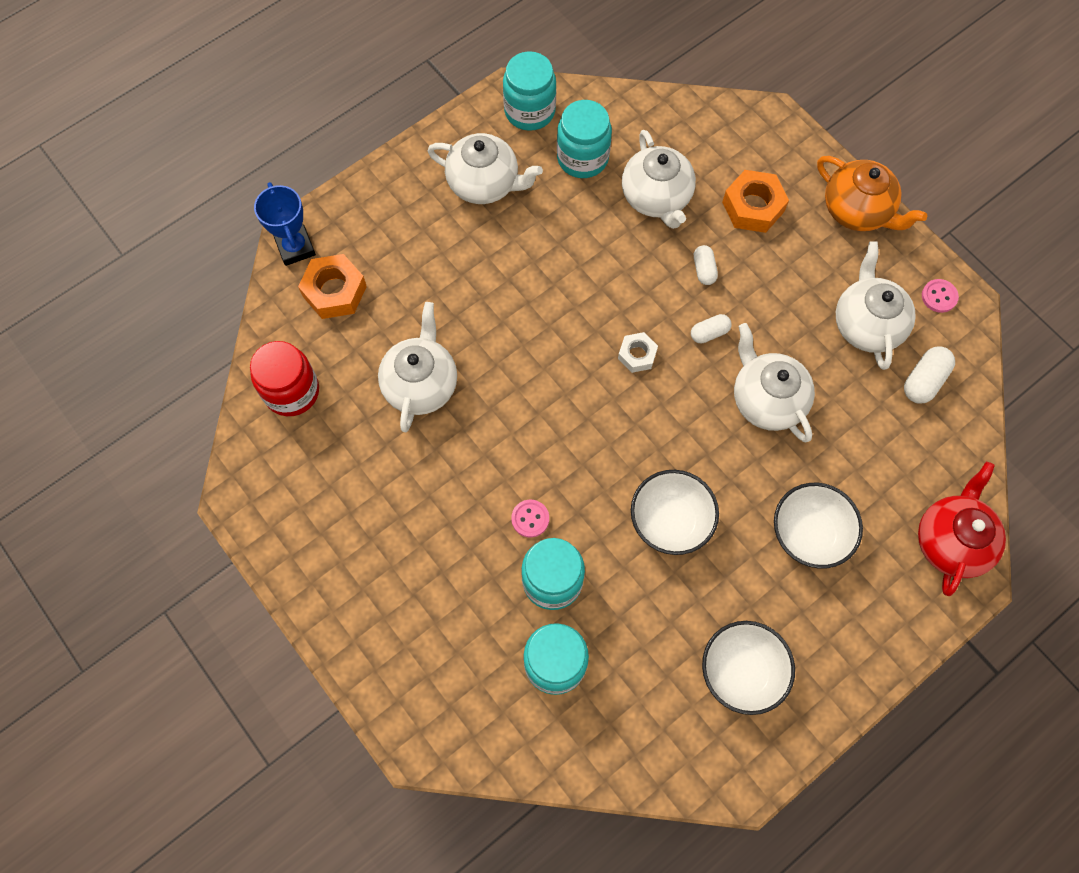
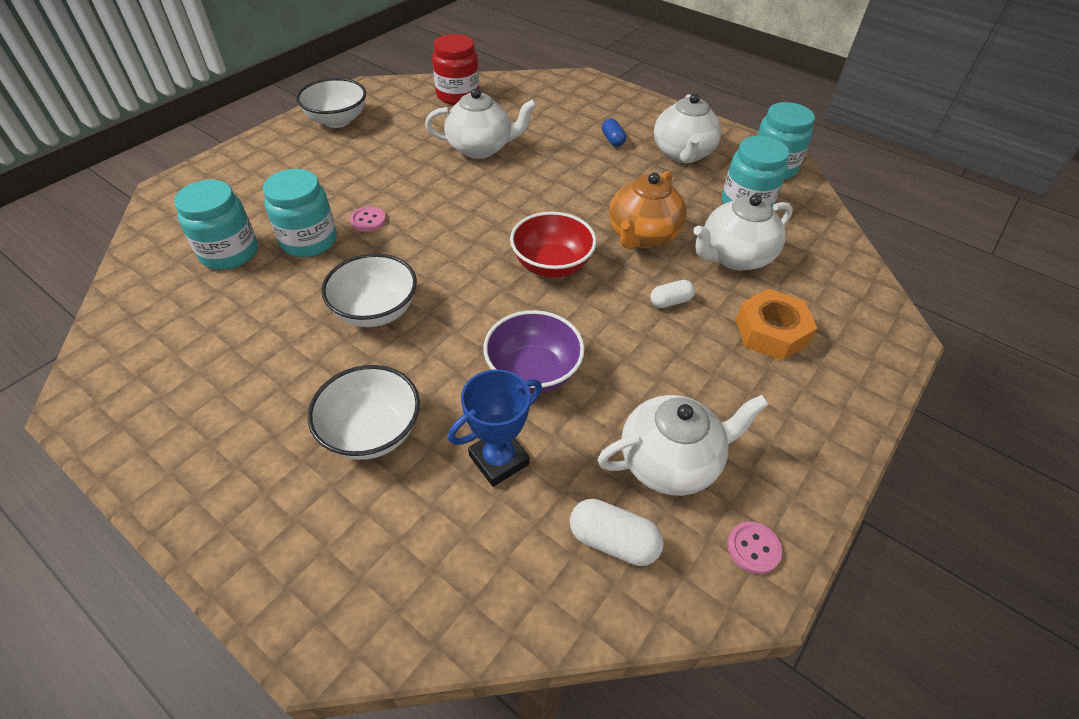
camera: 75 degrees right, 20 degrees down
(295, 247) = (575, 80): blue trophy -> blue trophy (499, 460)
(334, 291) = (547, 100): orange nut -> none
(440, 243) = (613, 140): none -> blue capsule
(637, 355) = (552, 265): white nut -> red bowl
(709, 333) = (597, 315): white capsule -> none
(741, 671) = (206, 388): white bowl -> white bowl (337, 120)
(766, 400) = (533, 372): white teapot -> purple bowl
(857, 211) = (829, 434): orange teapot -> orange teapot (642, 236)
(951, 541) = (375, 603): red teapot -> none

